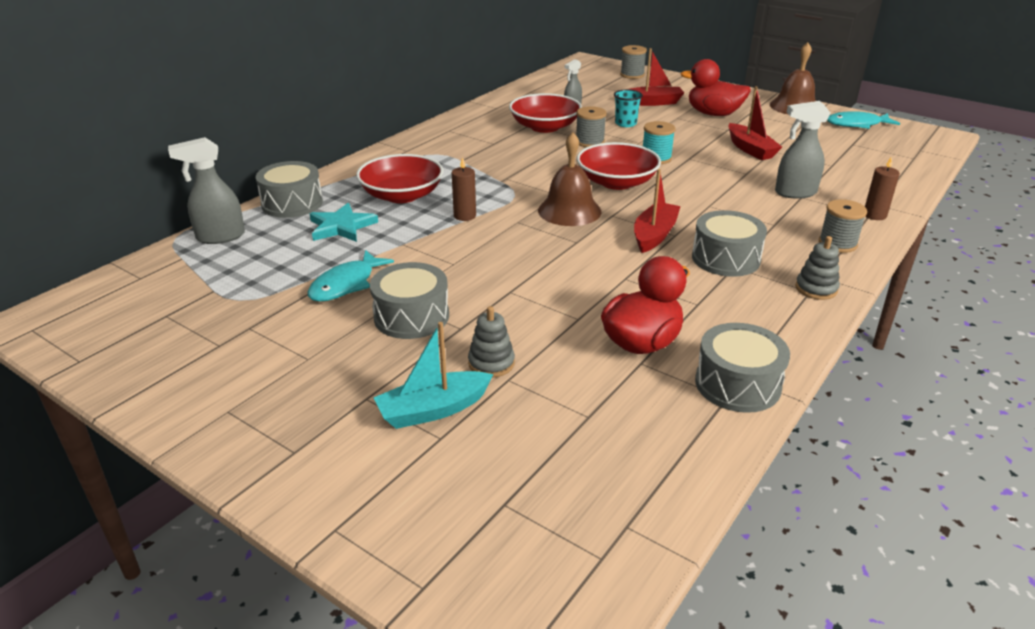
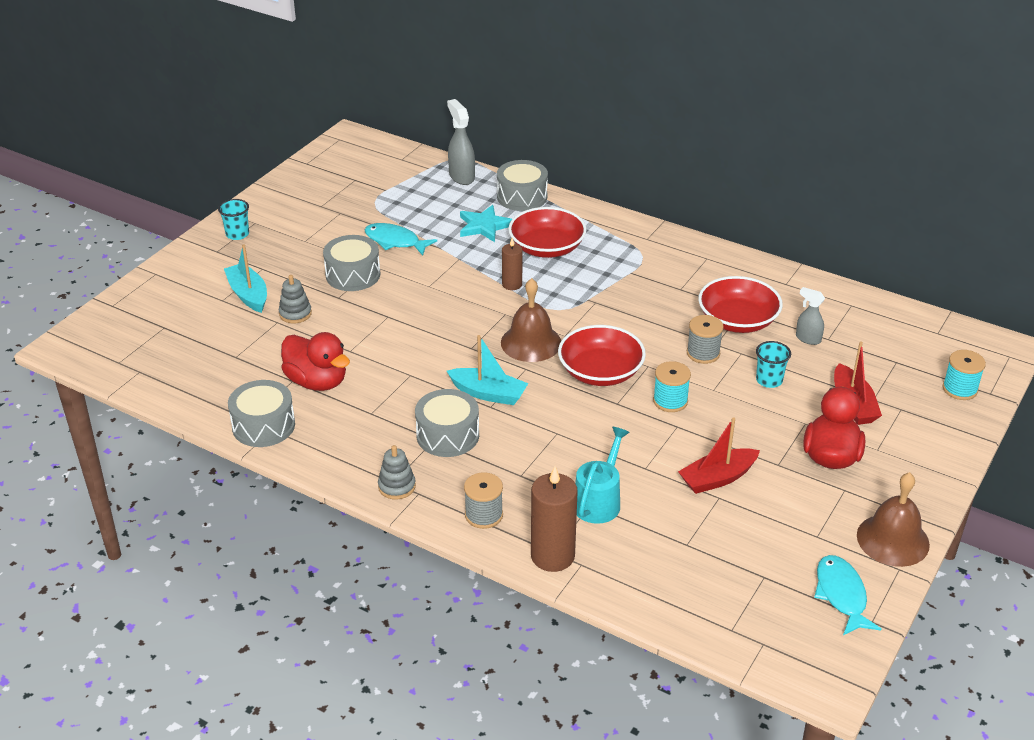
camera: 85 degrees right, 5 degrees up
(253, 429) = (237, 234): none -> turquoise cup
(632, 75) = (960, 389): grey spool -> turquoise spool
(654, 235) = (488, 393): red boat -> turquoise boat
(795, 193) = (599, 500): grey spray bottle -> turquoise watering can
(874, 215) = (552, 556): brown candle -> brown candle, size x1.74

